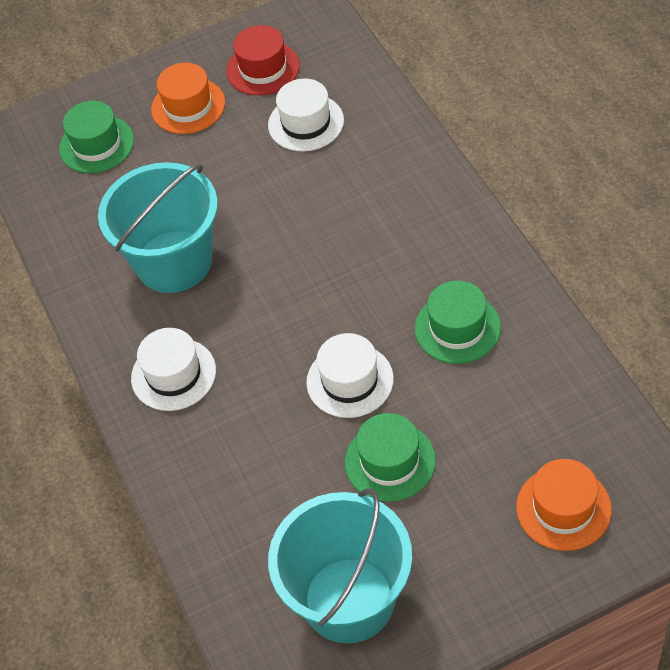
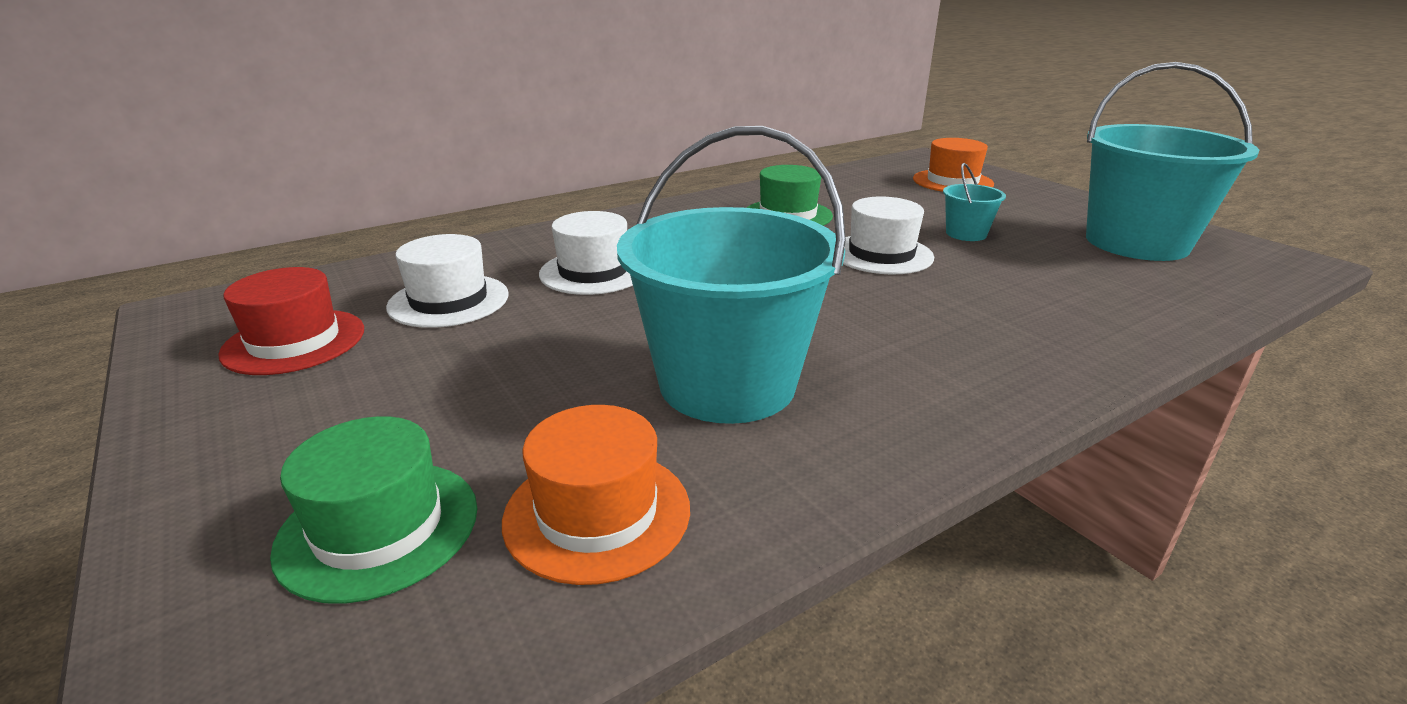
camera: 105 degrees left, 25 degrees down
(173, 374) = (948, 361): white hat -> white hat (593, 272)
(188, 106) = (335, 408): orange hat -> orange hat (597, 513)
(390, 461) = (966, 234): green hat -> turquoise bucket

